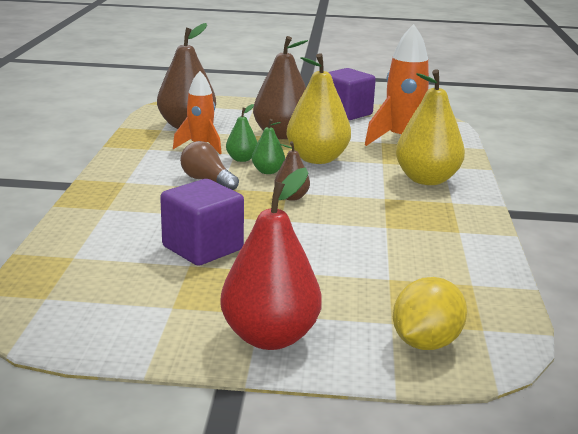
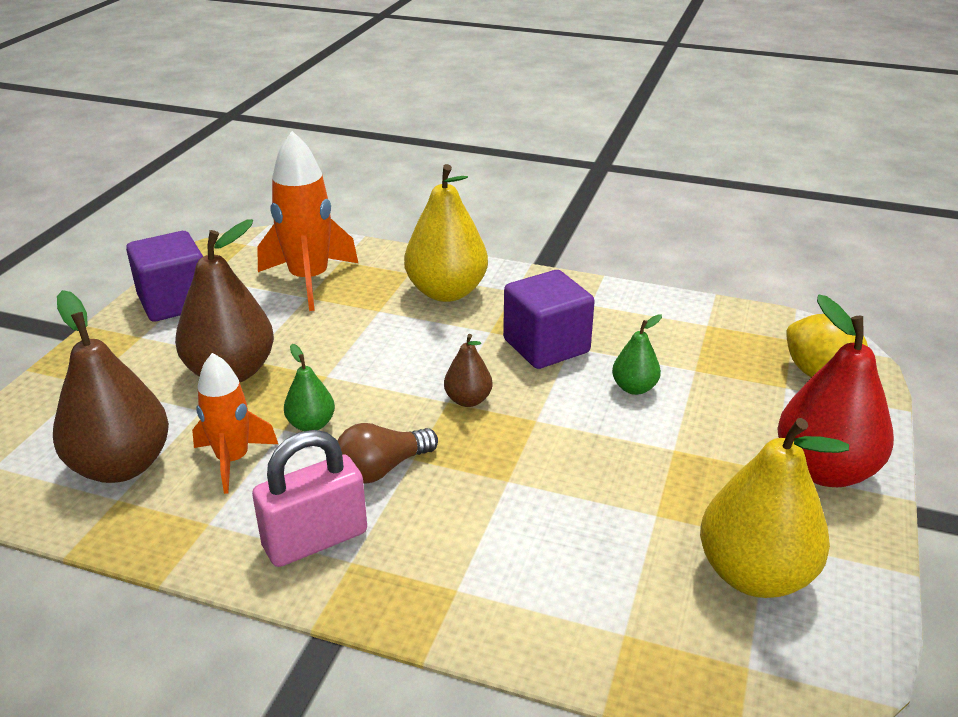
camera: 75 degrees left, 10 degrees up
(140, 172) = (315, 540): none -> pink padlock
(202, 248) = (610, 497): purple cube -> purple cube (546, 346)
(268, 171) = (370, 407): green pear -> green pear (634, 388)
(317, 159) = (343, 357): yellow pear -> yellow pear (754, 574)

